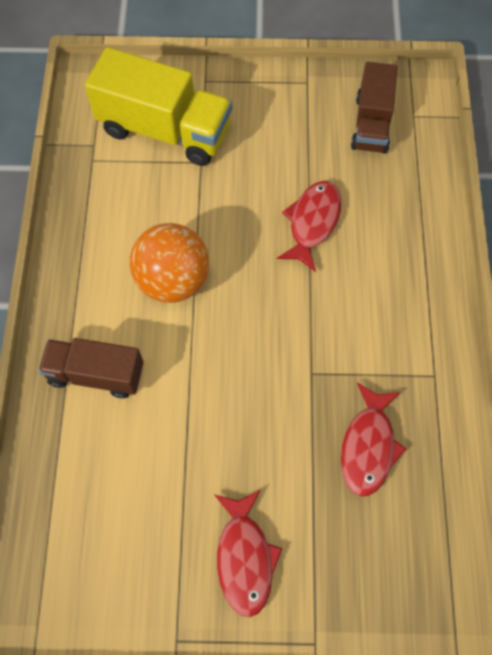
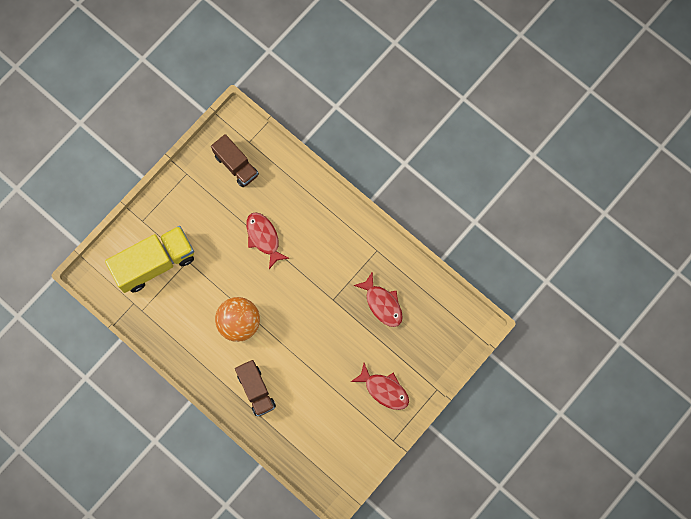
camera: 50 degrees left, 10 degrees up
(96, 374) = (256, 390): brown truck -> brown truck turned 75 degrees counterclockwise

